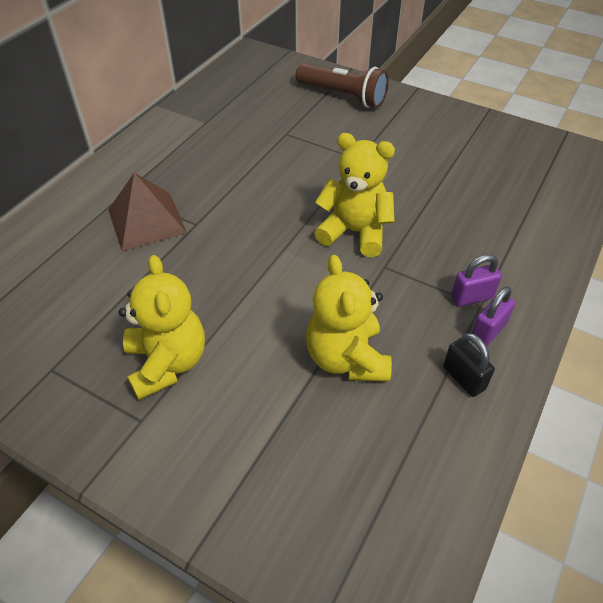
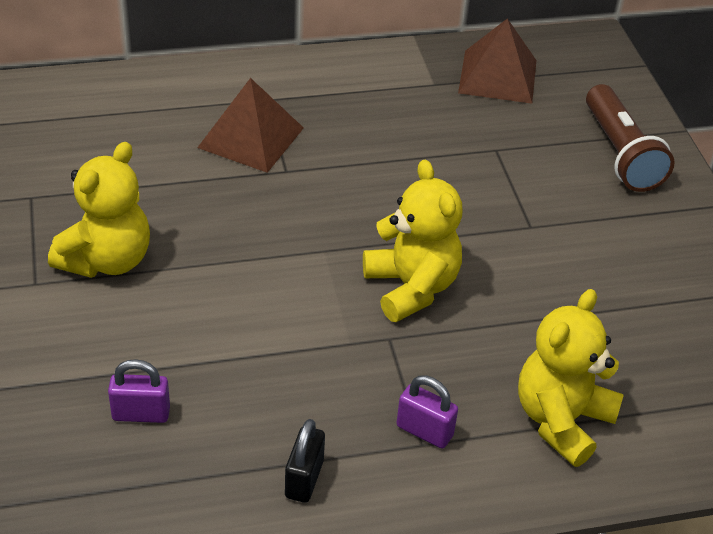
camera: 45 degrees right, 5 degrees down
(232, 97) = (498, 76): none -> brown pyramid
(346, 358) = (237, 376): yellow teddy bear -> yellow teddy bear (561, 420)
(488, 331) = (389, 468): purple padlock -> purple padlock (141, 414)

